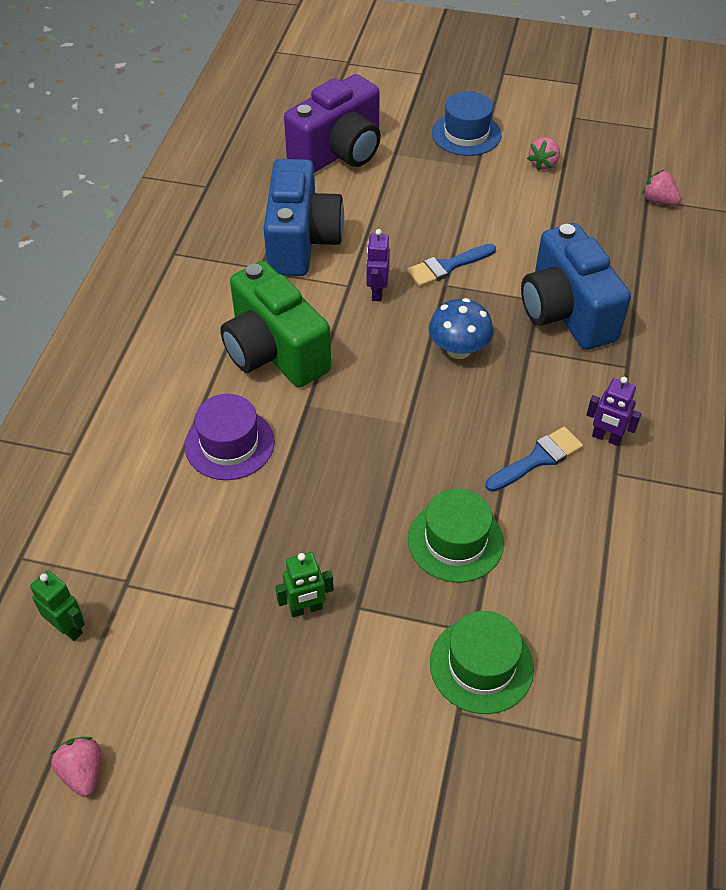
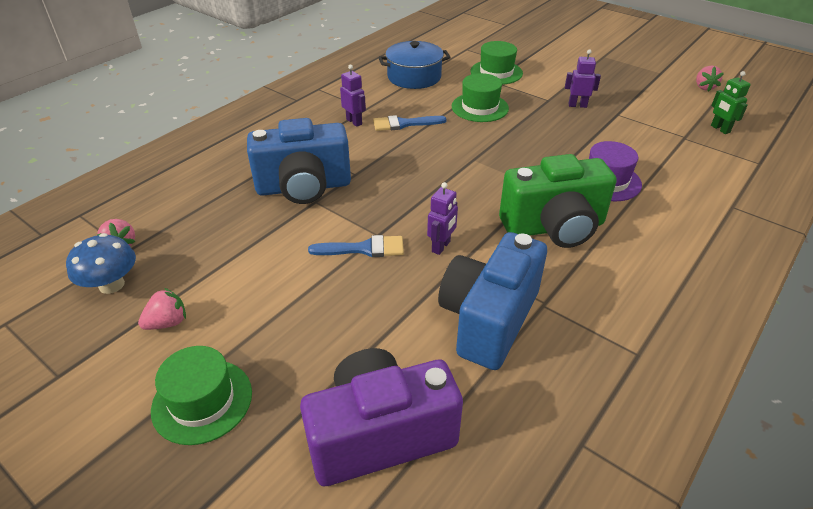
camera: 155 degrees left, 10 degrees down
(274, 352) = (554, 227): green camera -> green camera turned 90 degrees clockwise
(306, 609) = (577, 105): green robot -> purple robot
(458, 349) = (405, 188): blue mushroom -> blue mushroom (111, 285)
(466, 134) = (202, 401): blue hat -> green hat
(566, 312) = (304, 187): blue camera -> blue camera turned 75 degrees clockwise
(609, 589) = (414, 77): none -> blue pot

